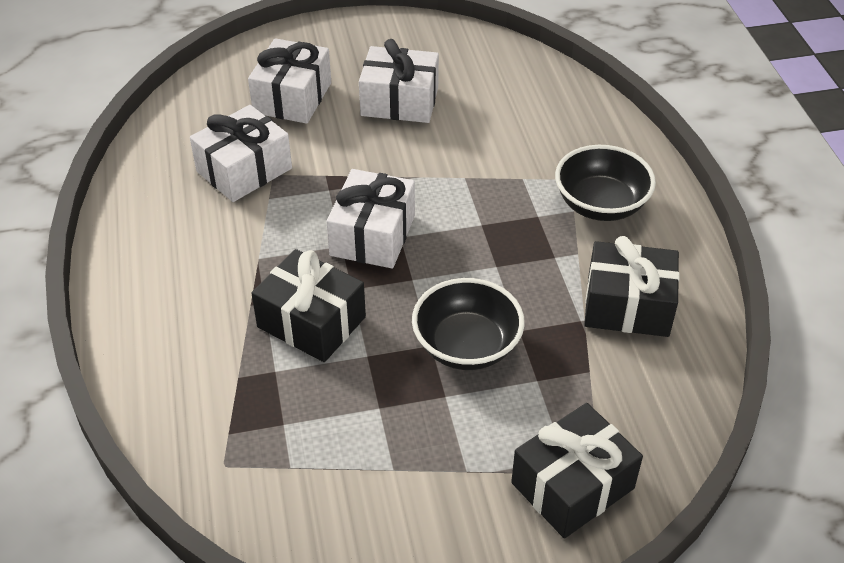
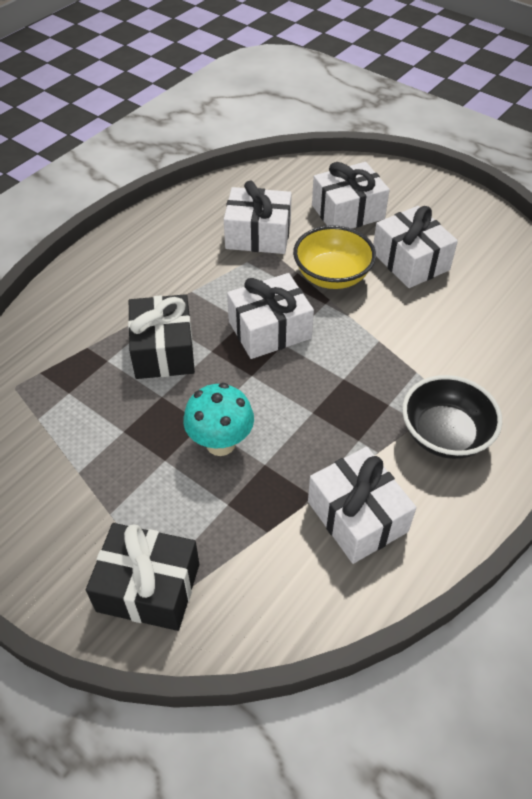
camera: 50 degrees right, 5 degrees up
(357, 156) = (332, 275): none -> yellow bowl
(466, 346) = (220, 443): black bowl -> turquoise mushroom
(627, 306) = (357, 516): black gift -> white gift

